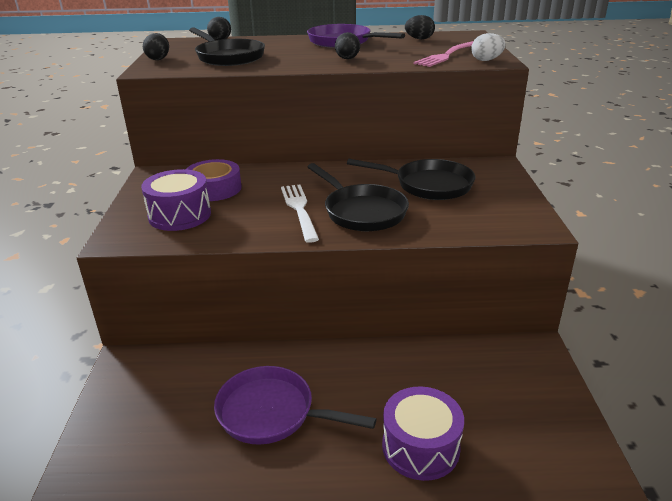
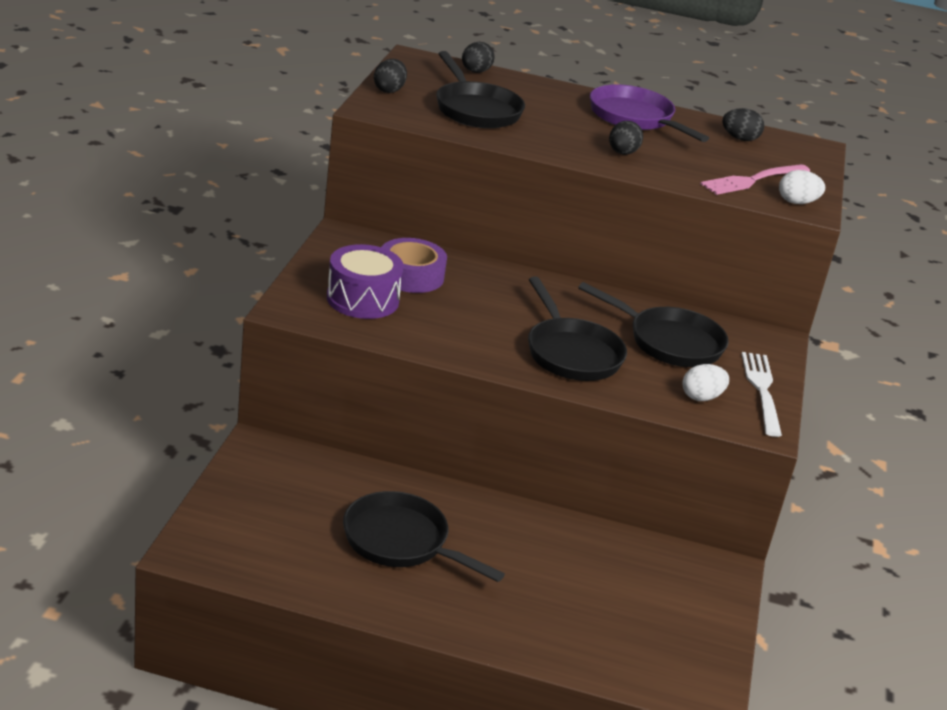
camera: 10 degrees right, 0 degrees up
(272, 413) = (401, 541): purple pan -> black pan
(299, 209) = (500, 330): white fork -> white fork (762, 390)
(420, 447) = (541, 617): purple drum -> none
(477, 217) = (701, 397): none -> white egg

